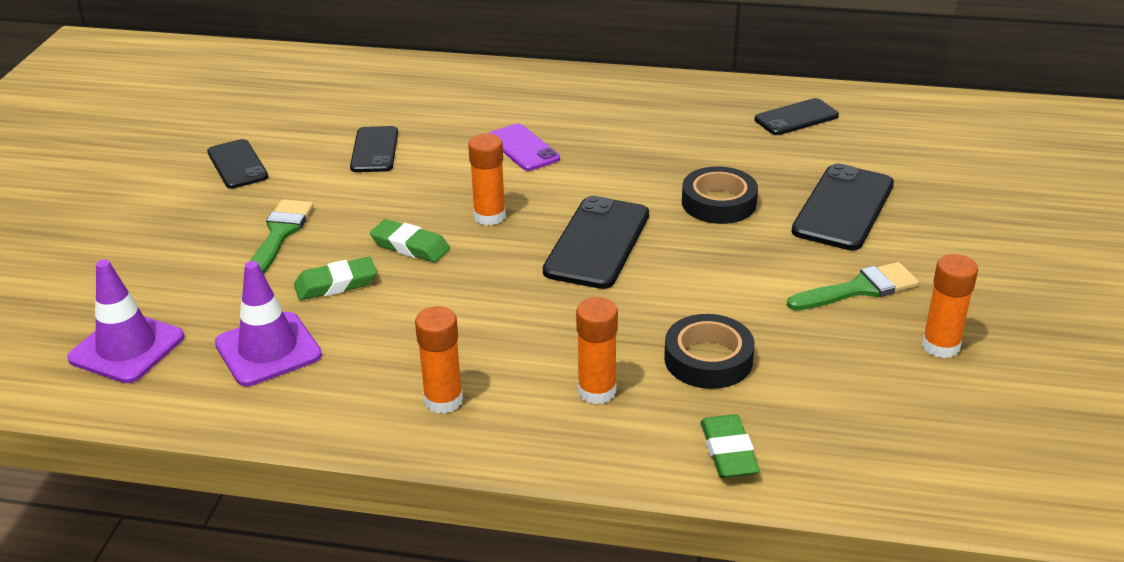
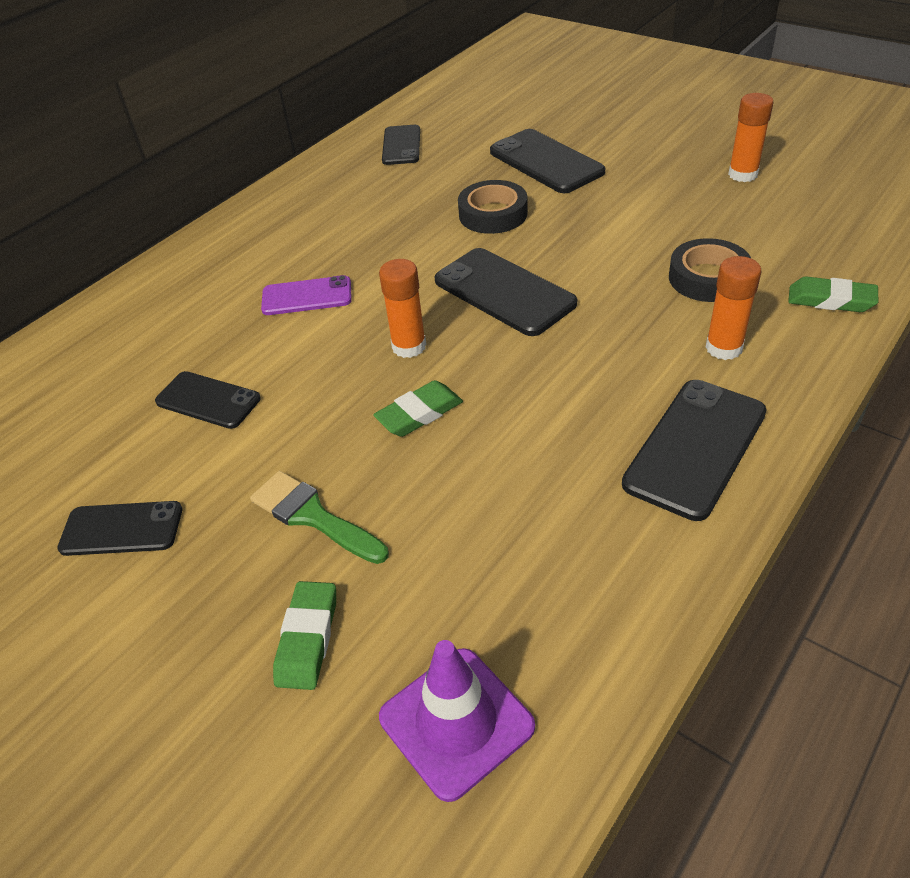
camera: 60 degrees left, 10 degrees up
(268, 349) = (539, 571): purple traffic cone -> none
(336, 284) = (449, 487): green eraser -> green eraser (307, 638)
(443, 400) = (695, 448): orange glue stick -> black phone
(859, 289) = (655, 186): green brush -> none

